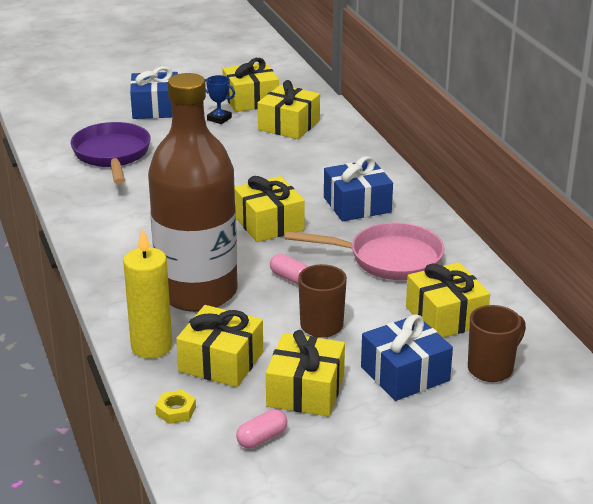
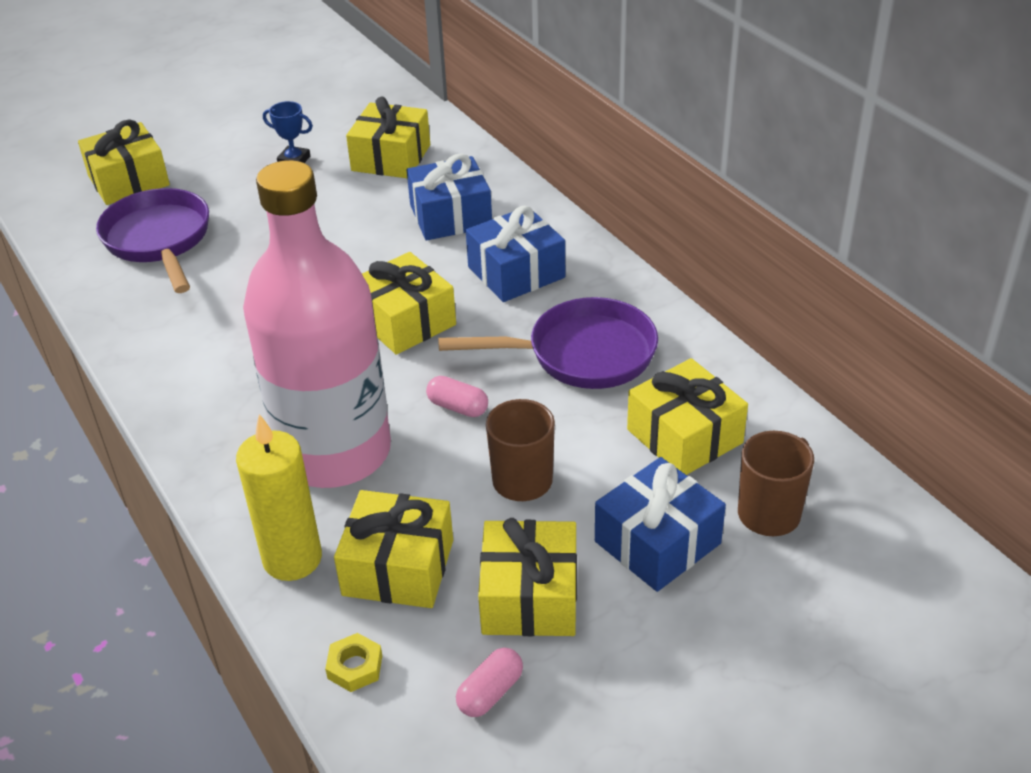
camera: 10 degrees left, 10 degrees up
(156, 108) = (202, 156): blue gift -> blue gift (450, 216)
(197, 292) = (334, 452): brown bottle -> pink bottle
(250, 100) = (329, 124): yellow gift -> yellow gift (128, 181)
(388, 259) = (581, 354): pink pan -> purple pan

